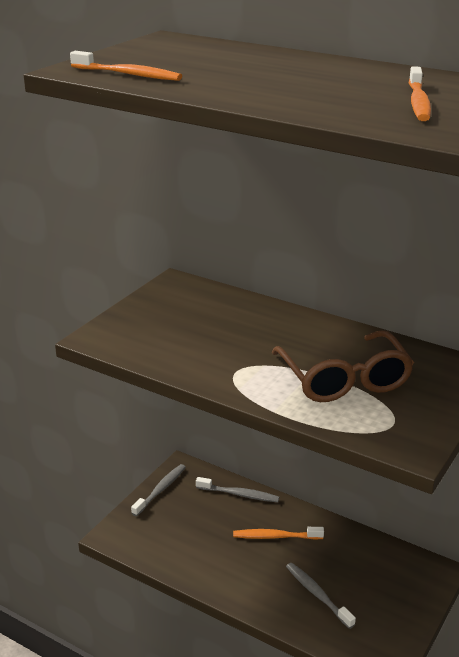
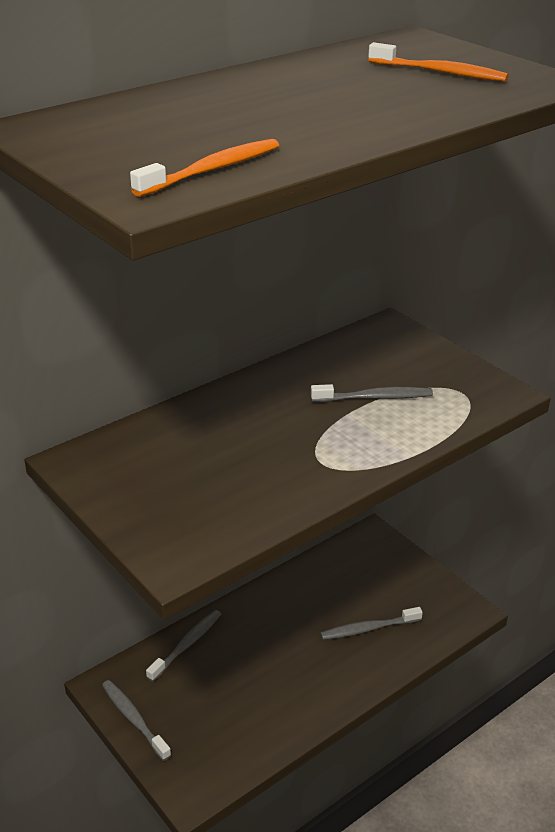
camera: 70 degrees left, 5 degrees up
(275, 537) = (271, 634): orange toothbrush -> none
(344, 380) = (374, 397): brown glasses -> grey toothbrush

